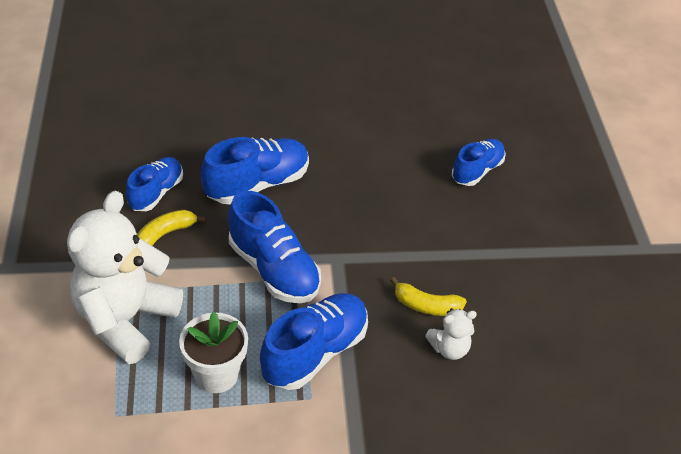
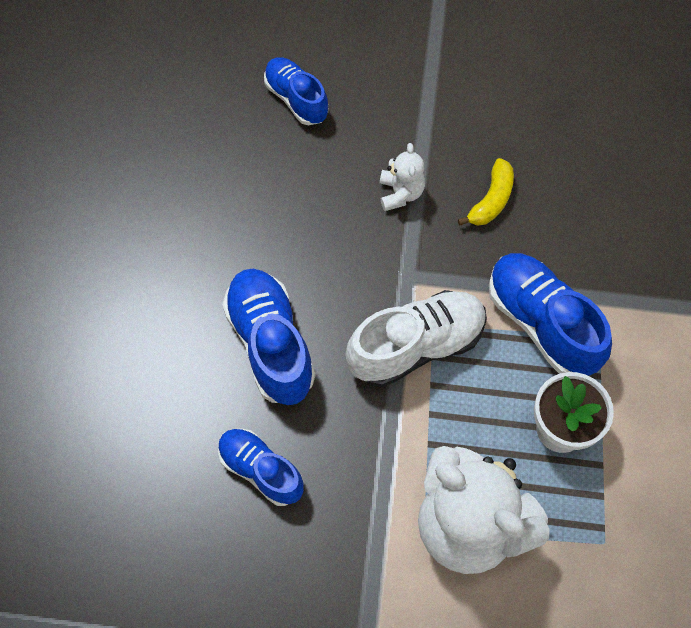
camera: 75 degrees left, 20 degrees up
(166, 234) = (337, 464): yellow banana -> none
(274, 269) = (416, 346): blue shoe -> white shoe
(449, 349) = (551, 192): white teddy bear -> white teddy bear (400, 193)

